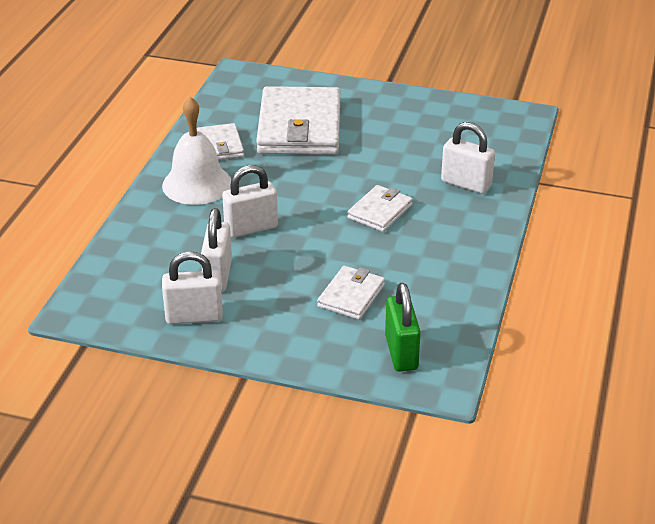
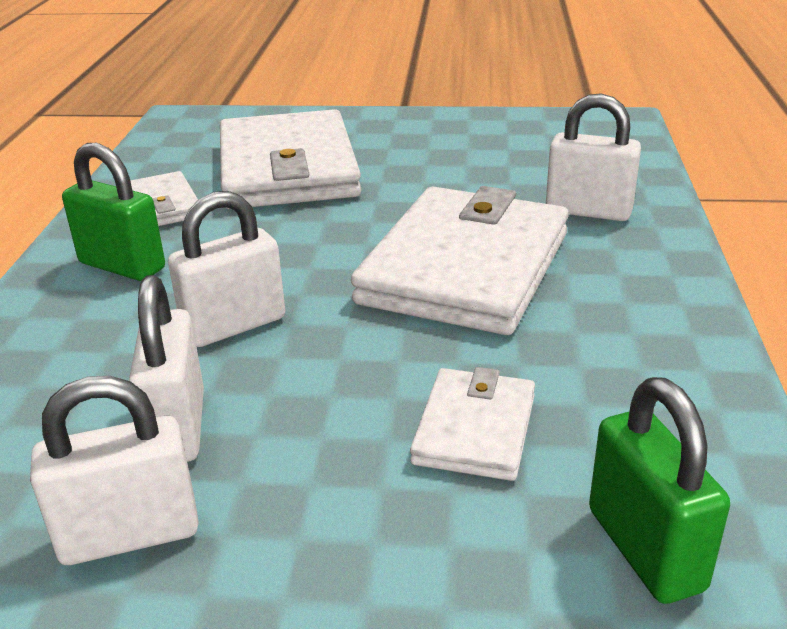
camera: 10 degrees left, 5 degrees down
(197, 184) = (122, 266): white bell -> green padlock
(380, 211) = (465, 268): white wallet -> white wallet, size x2.01

